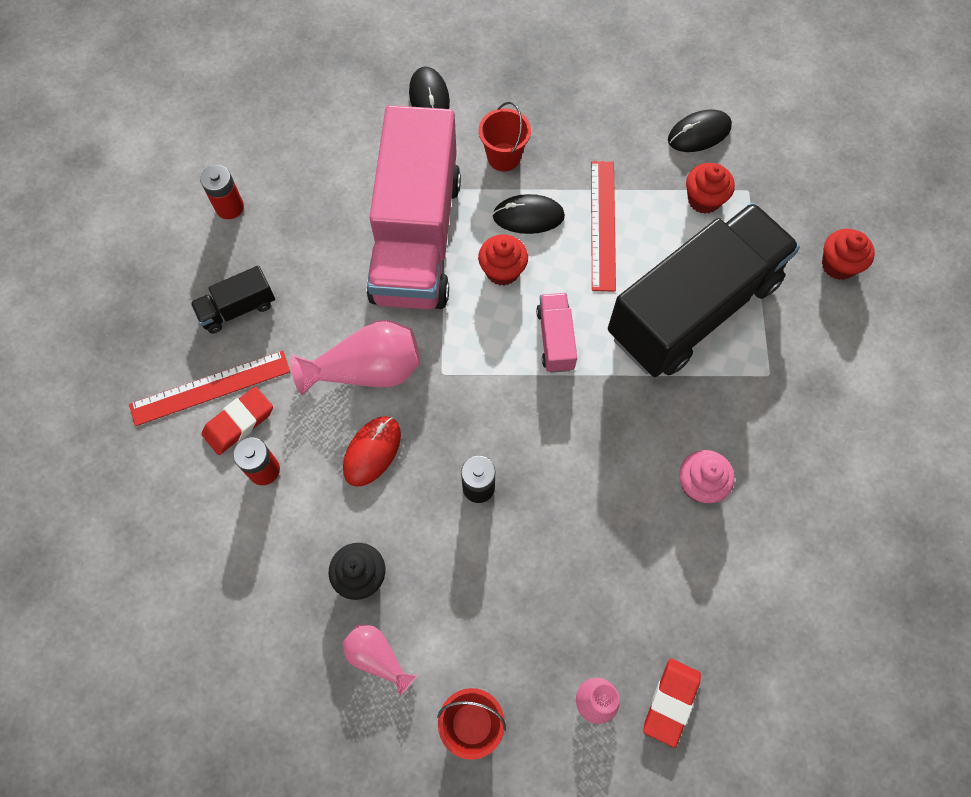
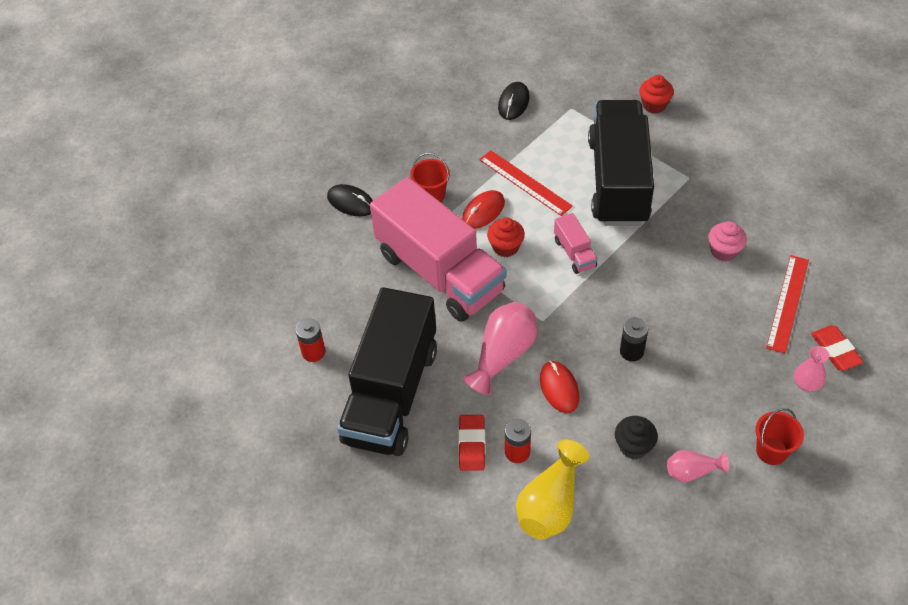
camera: 45 degrees left, 15 degrees down
(210, 388) = (432, 445): red ruler -> red ruler (787, 303)
(228, 547) = (550, 504): none -> yellow vase
(238, 308) = (391, 394): black truck -> black truck, size x2.46
(528, 216) = (483, 211): black mouse -> red mouse
(555, 339) = (574, 253): pink truck -> pink truck turned 150 degrees counterclockwise
(704, 199) = (556, 130): red cupcake -> none

